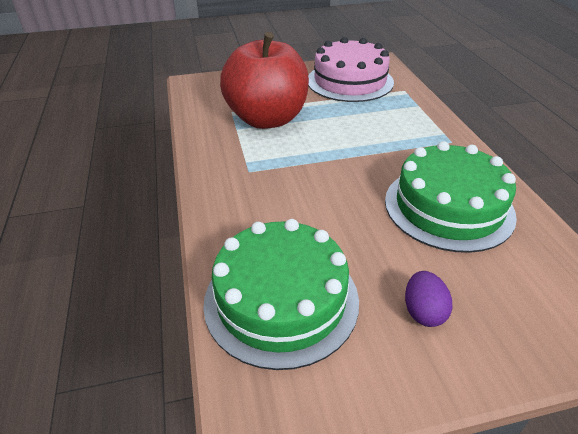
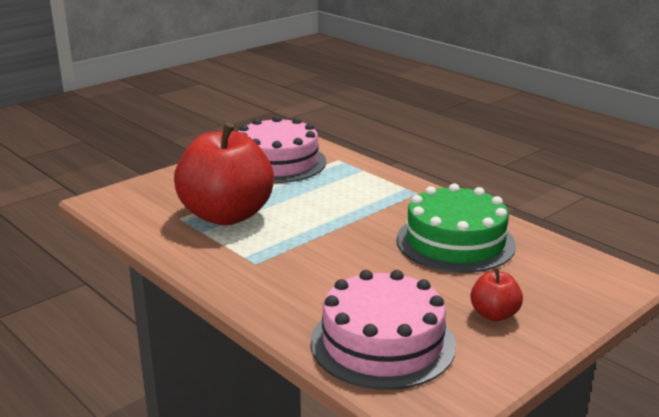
camera: 30 degrees left, 15 degrees down
(281, 300) = (382, 343): green cake -> pink cake
(423, 312) = (494, 314): purple egg -> red apple

